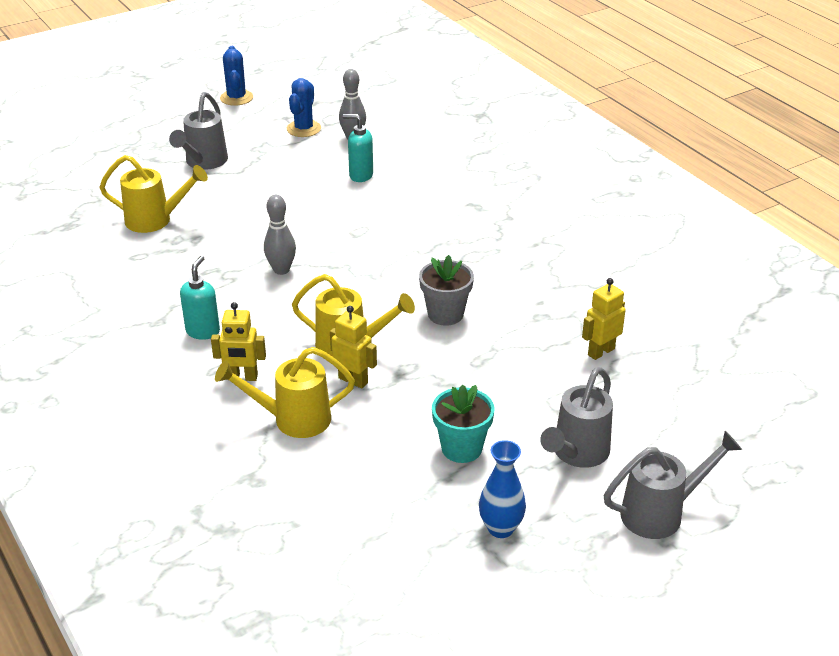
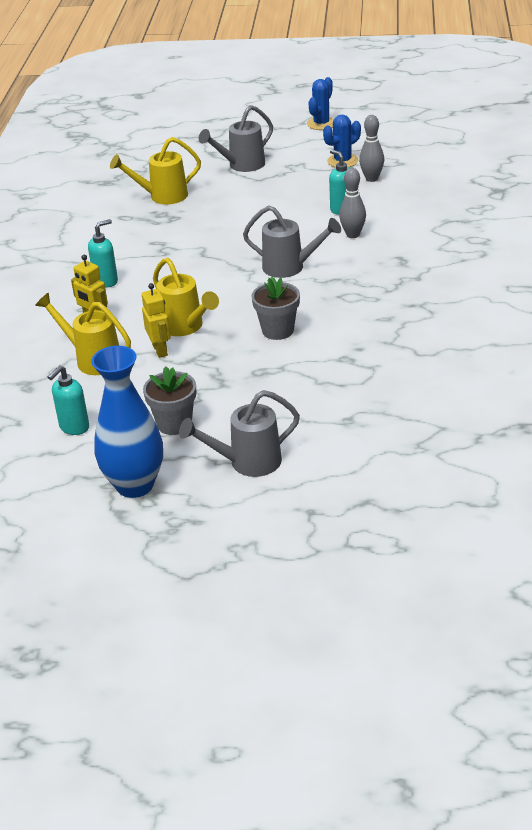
camera: 40 degrees right, 0 degrees up
(155, 220) = (163, 196): yellow watering can -> yellow watering can turned 120 degrees clockwise
(281, 270) = (203, 258): grey bowling pin -> grey bowling pin (353, 235)
(363, 499) = (74, 427): none -> turquoise soap dispenser
(461, 448) = (174, 424): turquoise flower pot -> grey flower pot
(500, 528) = (135, 485): blue vase -> blue vase, size x1.72
(600, 352) = (358, 401): yellow robot -> none
(660, 513) = (253, 528): grey watering can -> grey watering can (289, 267)

